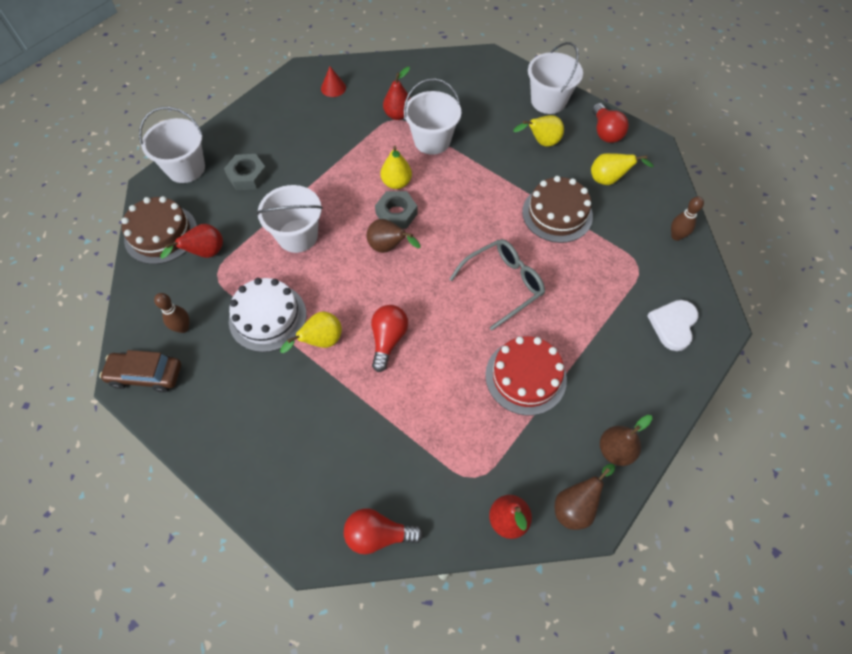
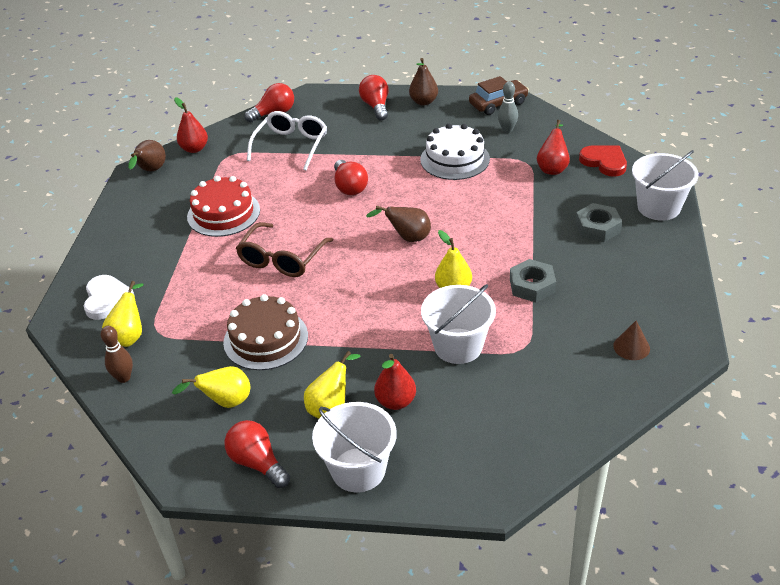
camera: 150 degrees right, 20 degrees down
(161, 234) = (604, 162): brown cake -> red heart
(183, 328) = (507, 130): brown bowling pin -> grey bowling pin
(261, 462) = (376, 106): none -> red light bulb
(297, 236) = (495, 210): white bucket -> none
(321, 341) = (400, 165): yellow pear -> yellow pear (129, 336)
(333, 88) = (631, 347): red cone -> brown cone
(396, 213) = (426, 264): grey nut -> grey nut (532, 286)
(398, 115) = (524, 354): red pear -> red pear (395, 402)
(399, 448) = (291, 146): none -> white glasses
(503, 284) = (282, 259): grey glasses -> brown glasses
(615, 450) = (132, 206): brown pear -> brown pear (423, 102)

